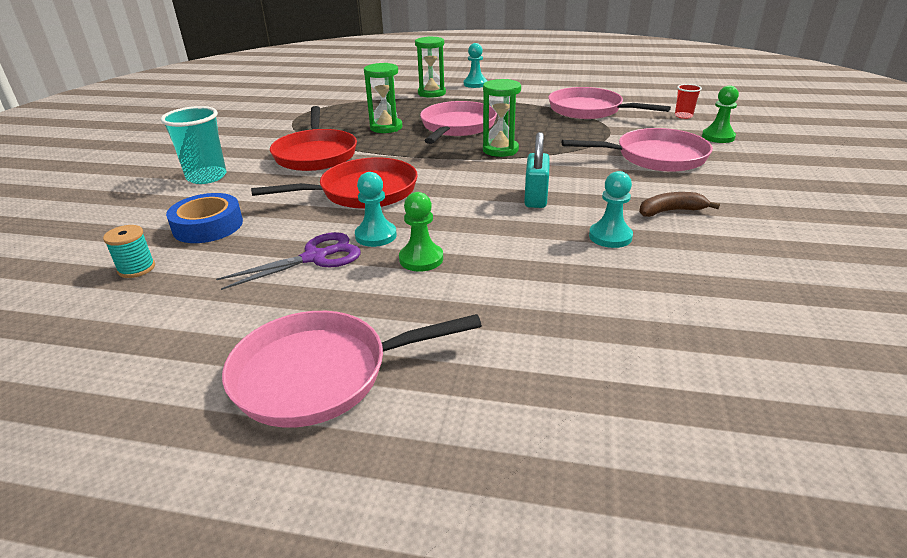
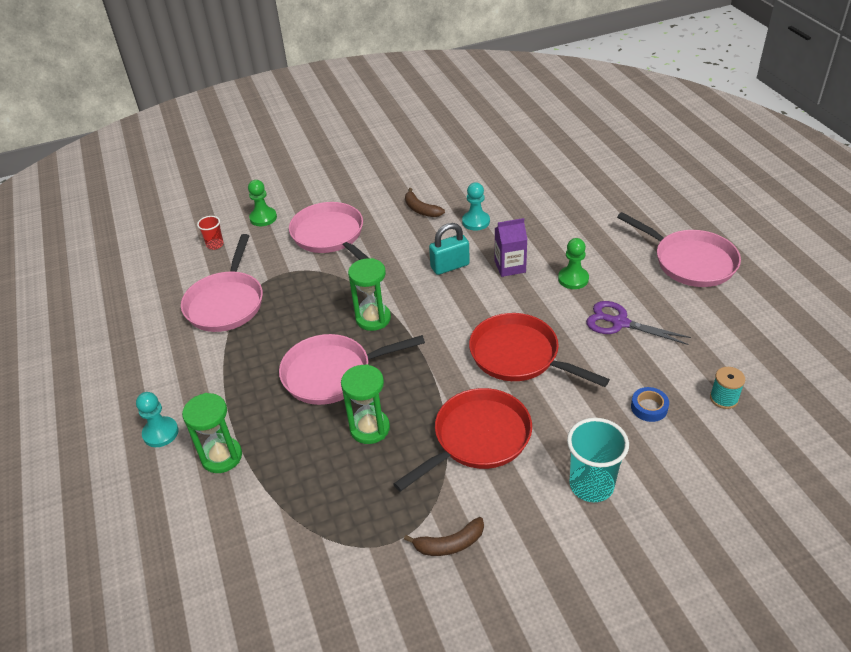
camera: 120 degrees left, 10 degrees up
(208, 226) = (649, 407): blue tape -> blue tape, size x0.60
(264, 129) = (450, 544): none -> brown banana
(376, 236) = (569, 312): turquoise pawn -> none
(494, 229) = (510, 266): none -> purple carton

